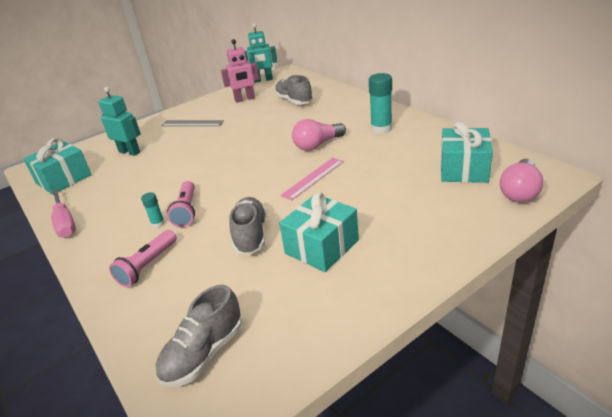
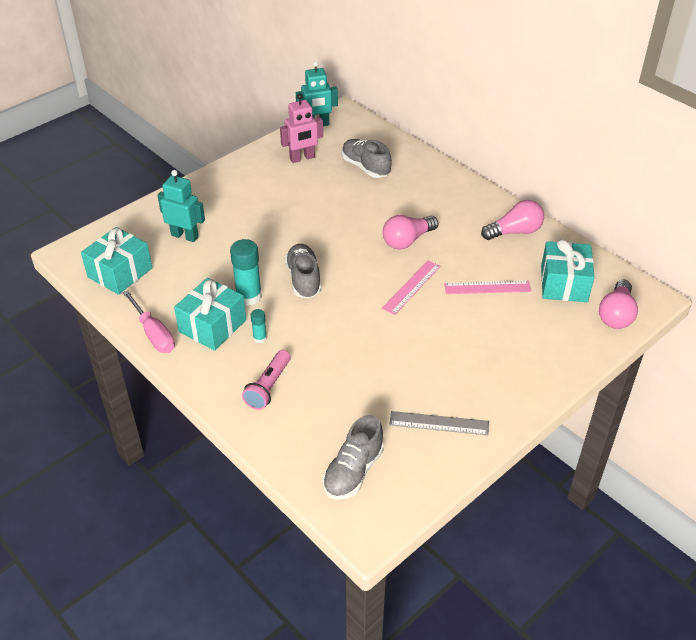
camera: 10 degrees left, 10 degrees up
(186, 211) = (285, 323): pink flashlight -> none
(192, 123) = (247, 194): grey ruler -> grey ruler (439, 423)
(251, 235) = (363, 355): grey shoe -> grey shoe (303, 279)
(321, 246) = (435, 370): turquoise gift -> turquoise gift (212, 326)
(381, 129) = (475, 221): turquoise glue stick -> turquoise glue stick (249, 296)
(386, 175) = (487, 287): none -> pink ruler
(417, 134) = (514, 232): none -> pink light bulb

